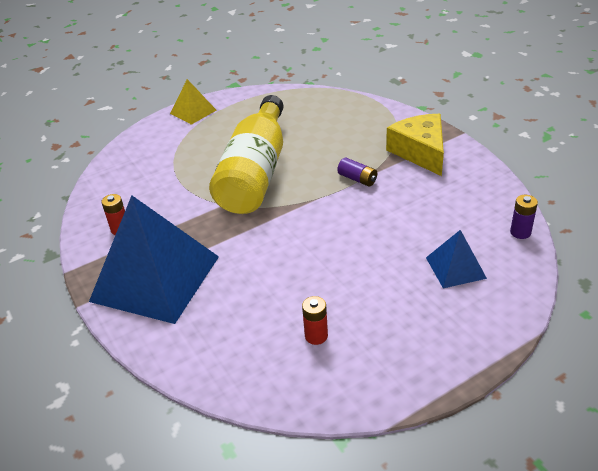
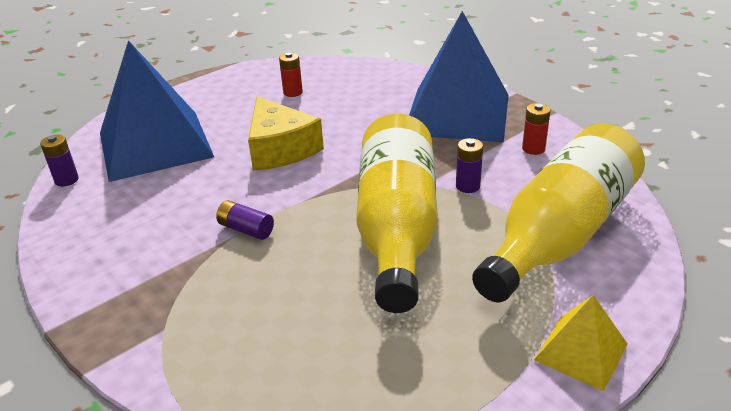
camera: 170 degrees right, 5 degrees down
(158, 162) = (560, 234): none -> yellow bottle
(192, 200) = (468, 186): none -> purple battery
(420, 152) = (140, 281): yellow cheese -> yellow cheese (280, 149)
(455, 267) = (155, 144): blue pyramid -> blue pyramid, size x2.14

